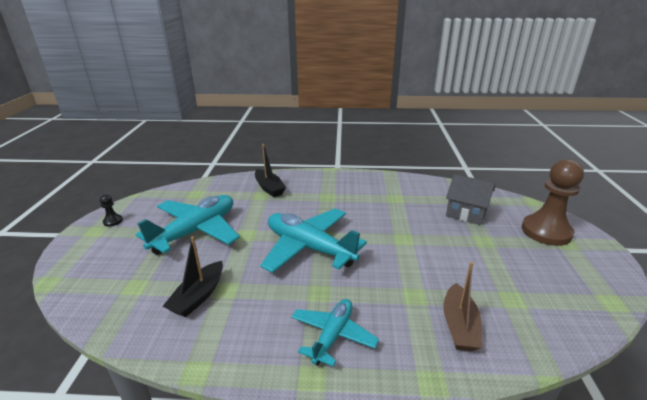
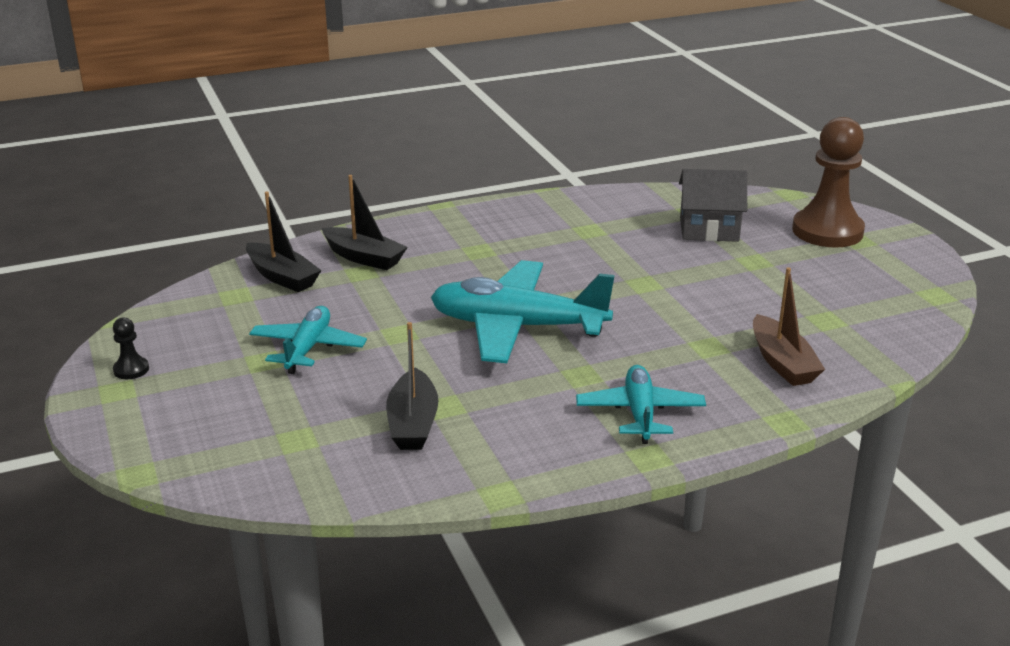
camera: 25 degrees left, 0 degrees up
(196, 231) = (308, 348): turquoise plane -> turquoise plane, size x0.59
(224, 189) = (282, 277): none -> black boat

